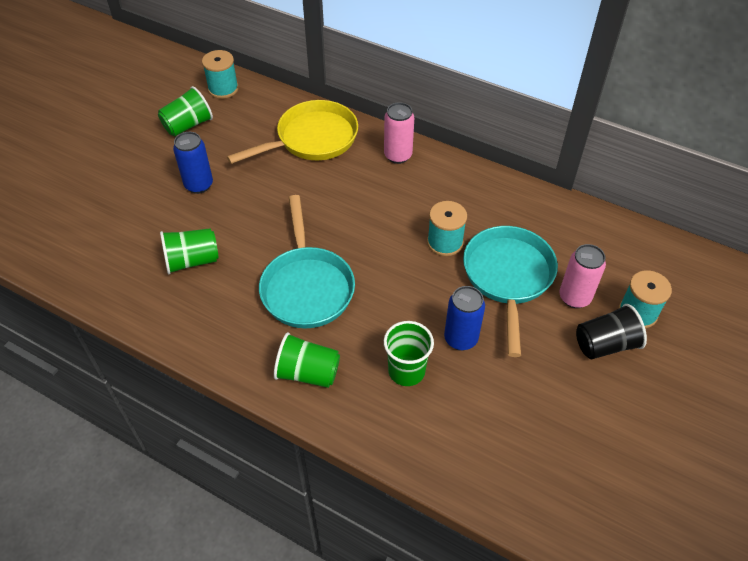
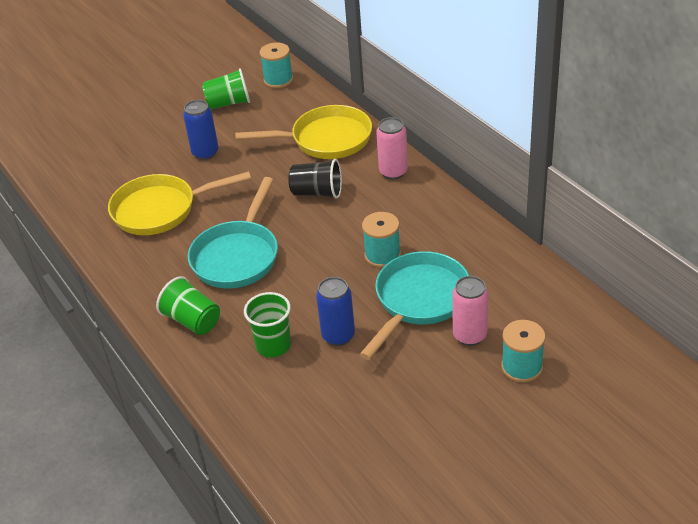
camera: 30 degrees right, 10 degrees down
(192, 261) = (160, 210): green cup -> yellow pan
(605, 344) = (468, 383): black cup -> black cup (317, 192)

